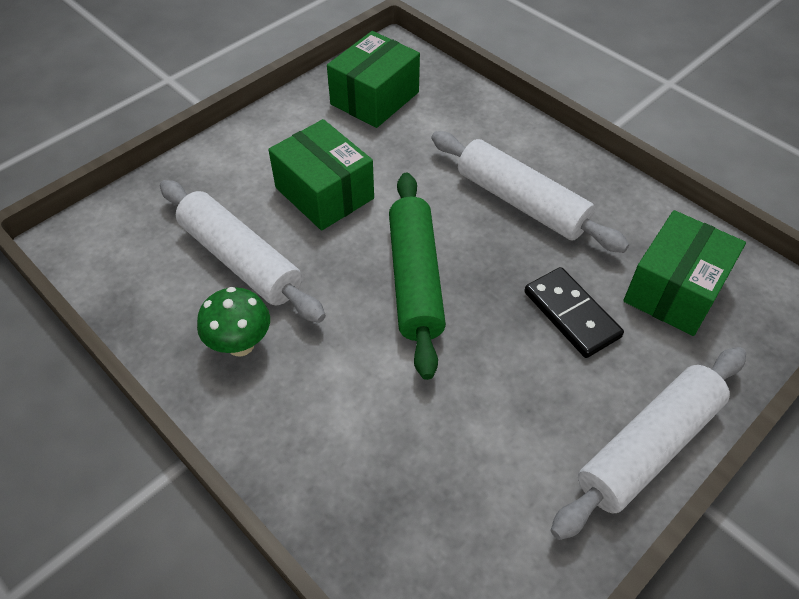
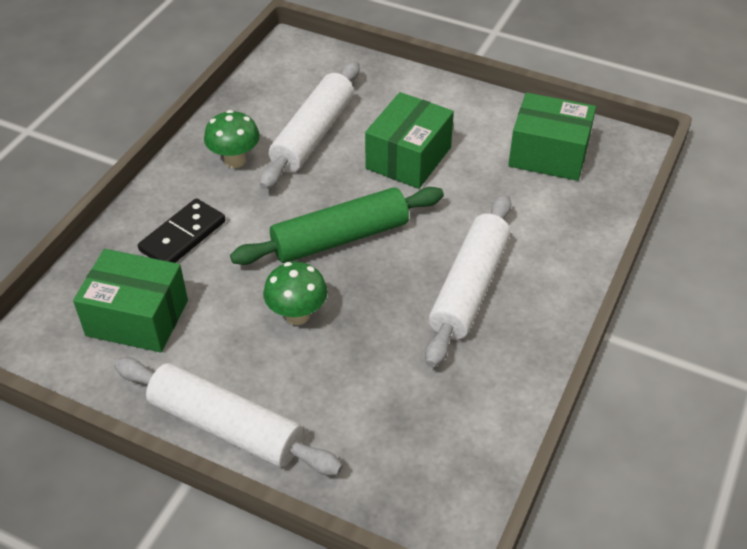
camera: 70 degrees right, 5 degrees down
(512, 345) = (297, 315): none -> green mushroom
(571, 314) = (348, 350): black domino -> black domino (183, 236)
(674, 290) = (413, 425): green box -> green box (137, 318)

